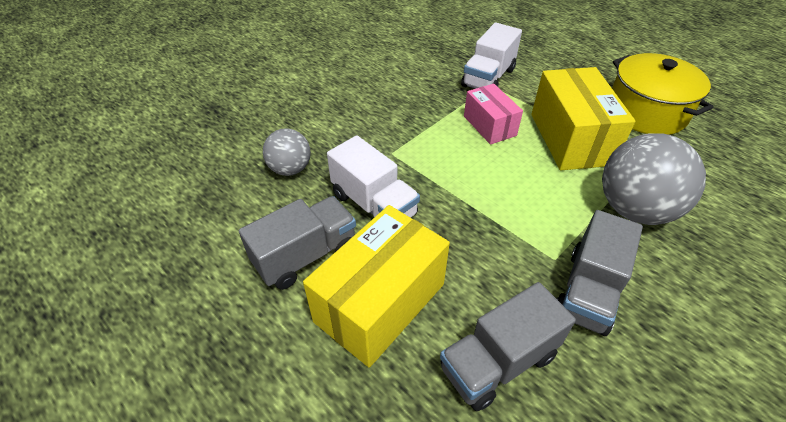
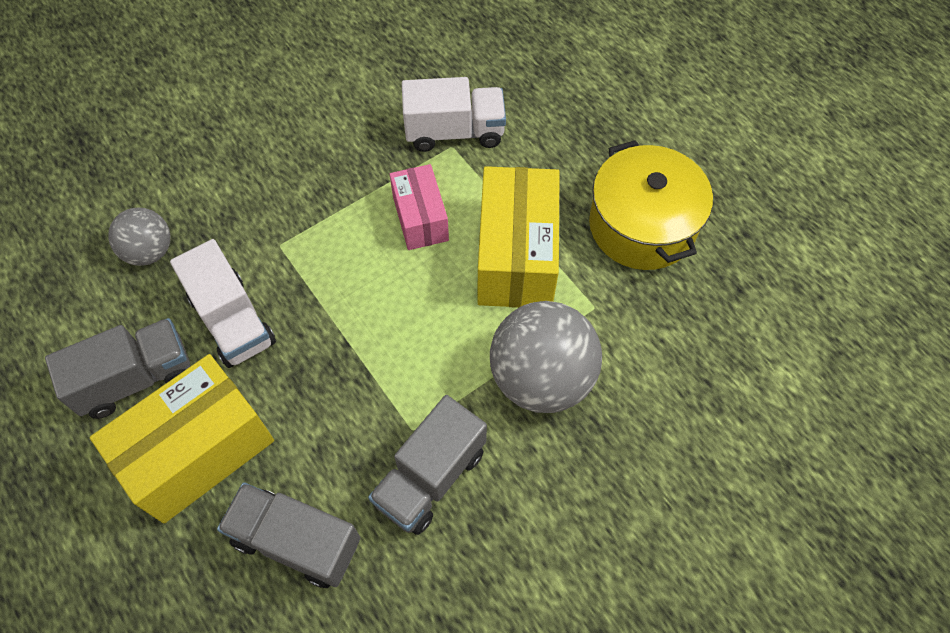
camera: 10 degrees right, 15 degrees up
(488, 78) = (454, 132): white truck -> white truck turned 135 degrees counterclockwise
(498, 362) = (296, 541): grey truck -> grey truck turned 45 degrees clockwise

